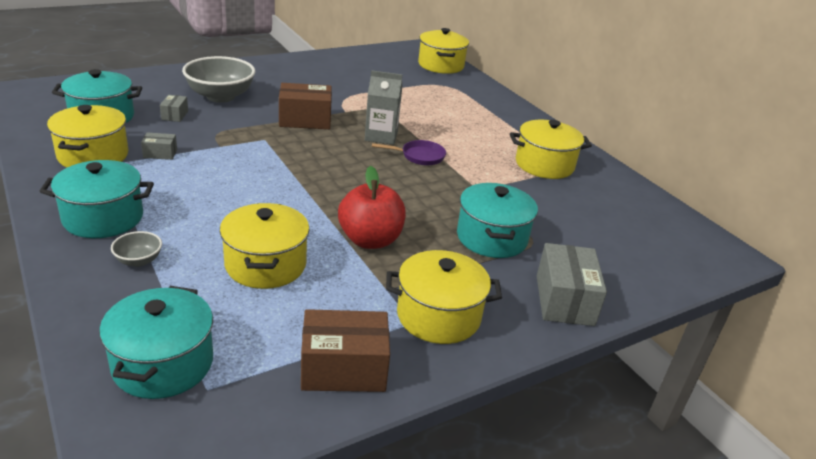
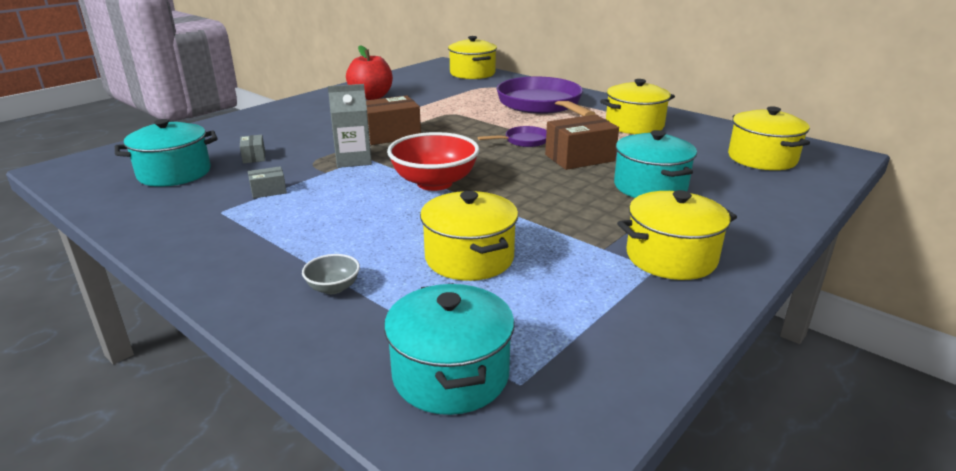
camera: 15 degrees left, 5 degrees down
(93, 155) = (195, 208): yellow pot -> yellow pot (762, 158)
(103, 218) = (257, 260): turquoise pot -> none
(220, 96) = (288, 133): grey bowl -> none
(300, 181) = (434, 183): none -> red bowl
(343, 368) = (633, 324): brown box -> brown box (579, 158)
(370, 240) = (547, 213): red apple -> red apple (371, 97)
(381, 136) = (473, 133): grey carton -> grey carton (353, 160)
(475, 118) = (542, 105): none -> purple pan
(564, 300) = (759, 217): grey box -> none

